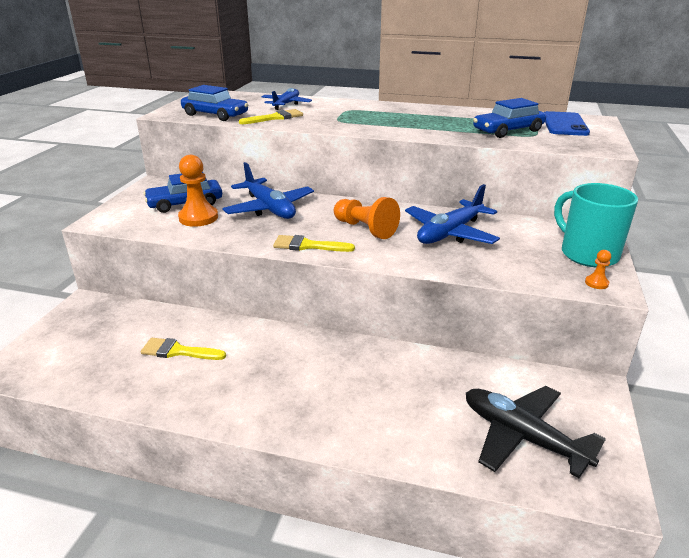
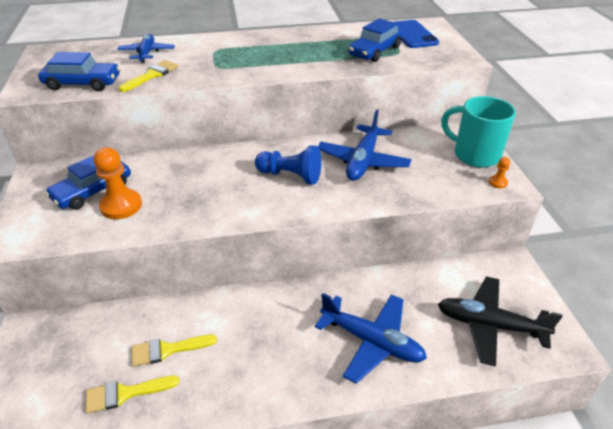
camera: 25 degrees left, 10 degrees up
(269, 208) = (185, 174): blue plane -> blue plane (372, 341)
(308, 245) = (253, 210): yellow brush -> yellow brush (125, 393)
(365, 229) = (290, 176): orange pawn -> blue pawn

